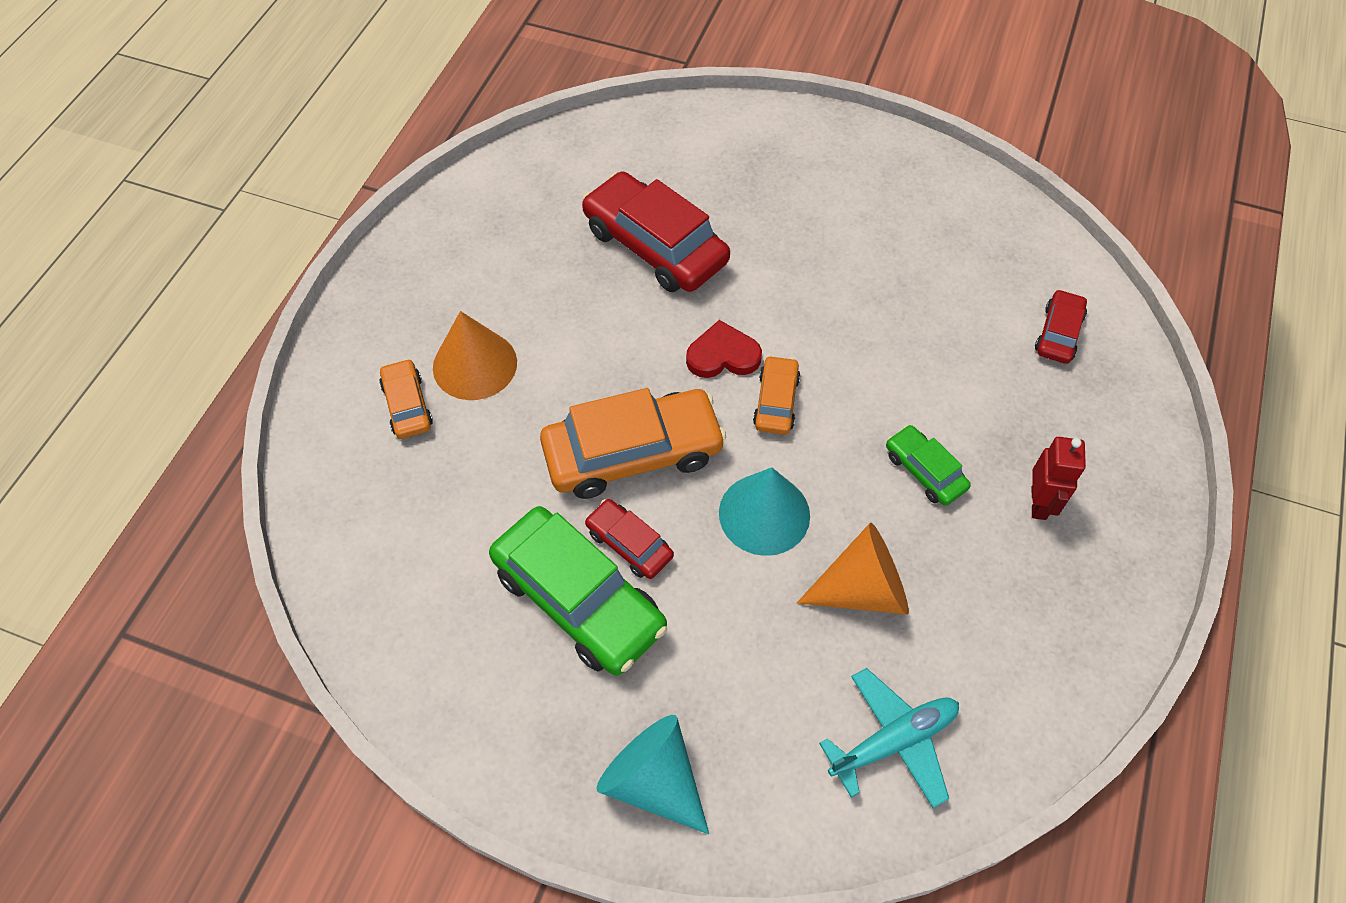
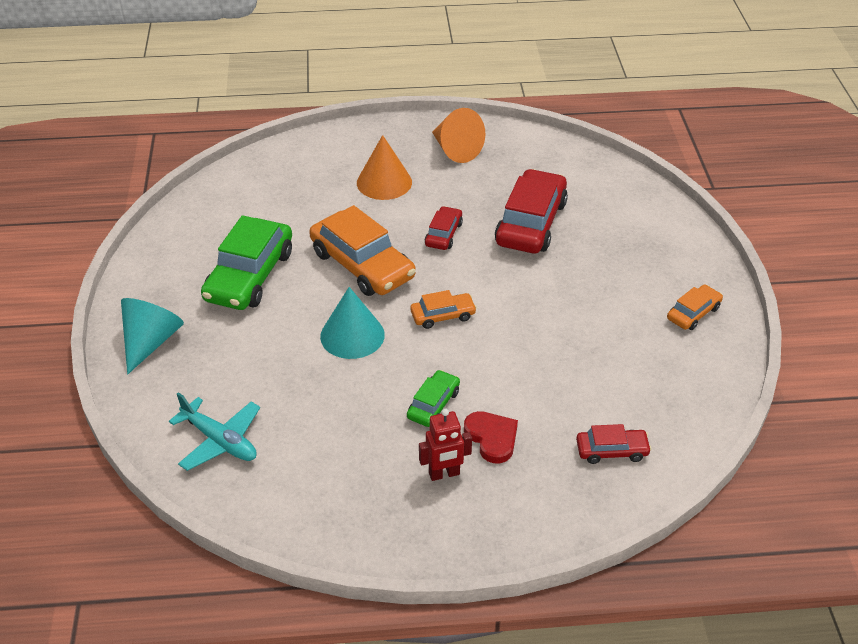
camera: 65 degrees right, 15 degrees down
(407, 405) = (339, 168): orange car -> orange car (693, 313)
(629, 544) = (297, 284): red car -> red car (443, 234)
(723, 355) = (463, 280): red heart -> red heart (492, 438)
(863, 589) = (322, 397): orange cone -> orange cone (455, 150)

